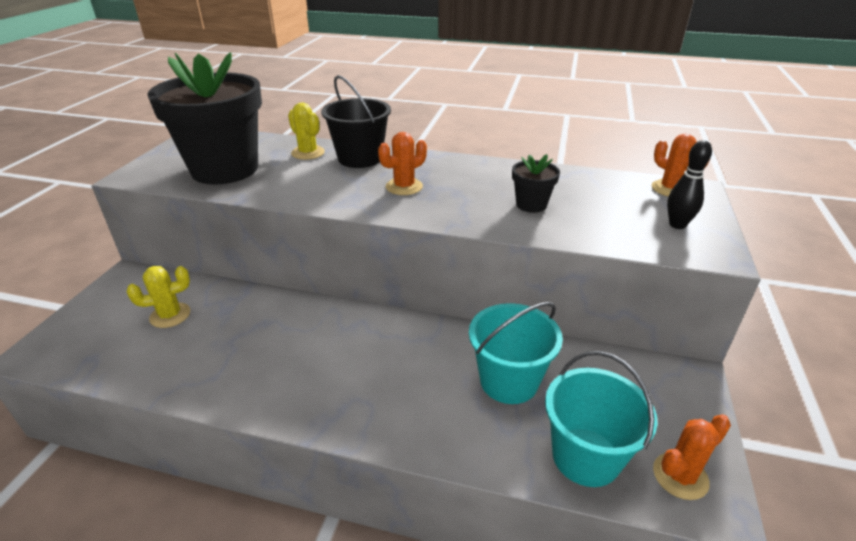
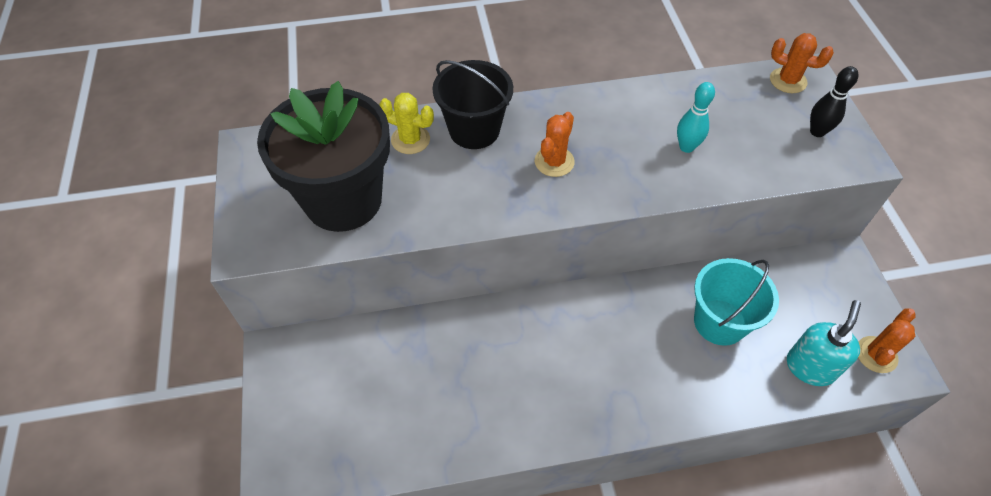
camera: 25 degrees left, 20 degrees up
(170, 315) = (371, 379): yellow cactus -> none
(531, 205) = (686, 147): black flower pot -> turquoise bowling pin
(585, 456) = (810, 367): turquoise bucket -> turquoise soap dispenser

